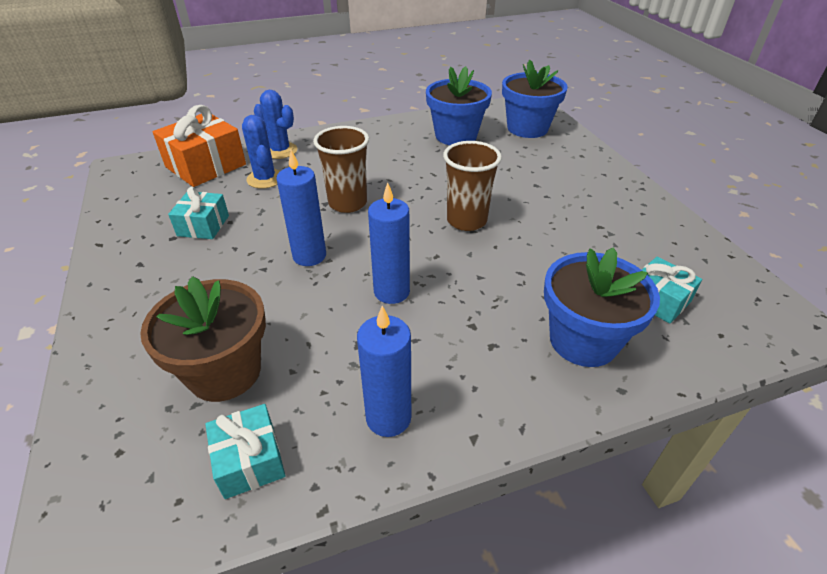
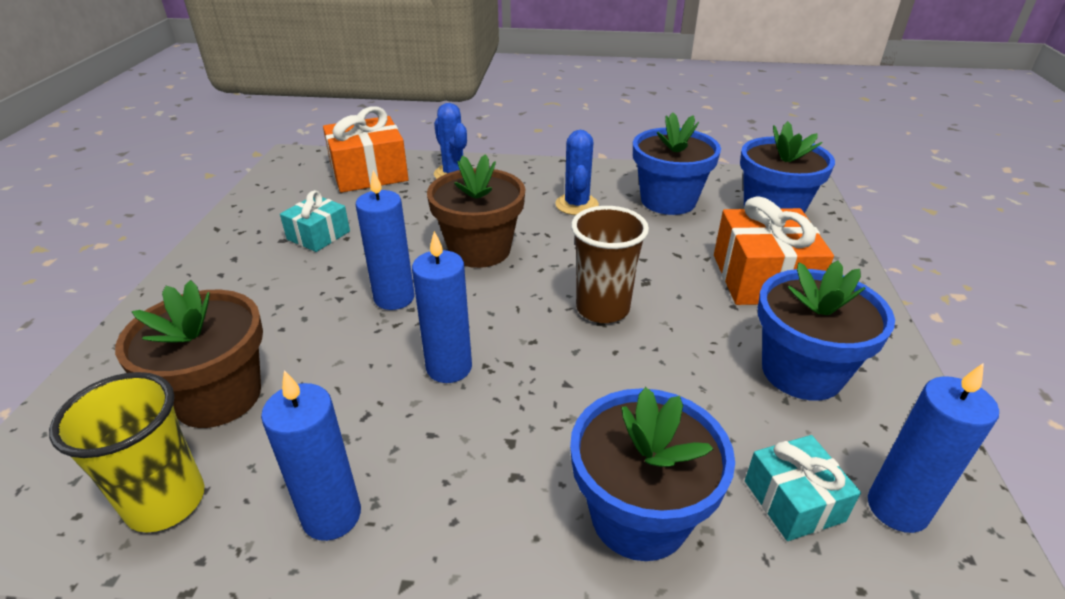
camera: 25 degrees right, 5 degrees down
(250, 460) = (166, 502): turquoise gift -> yellow cup
(265, 179) = (415, 201): blue cactus -> blue cactus (576, 205)
(347, 203) = (479, 250): brown cup -> brown flower pot
(551, 173) = (762, 278): none -> orange gift
(612, 225) = (801, 372): none -> blue flower pot
(710, 285) = (897, 508): none -> blue candle

